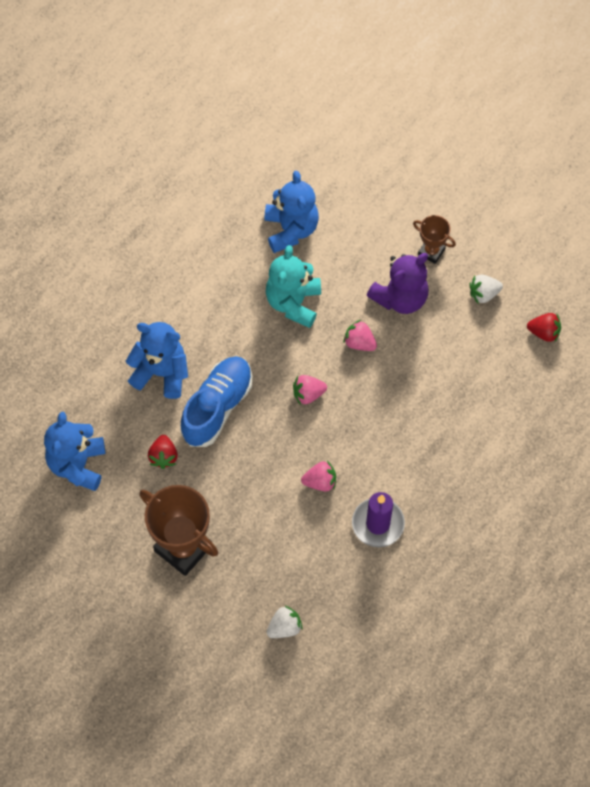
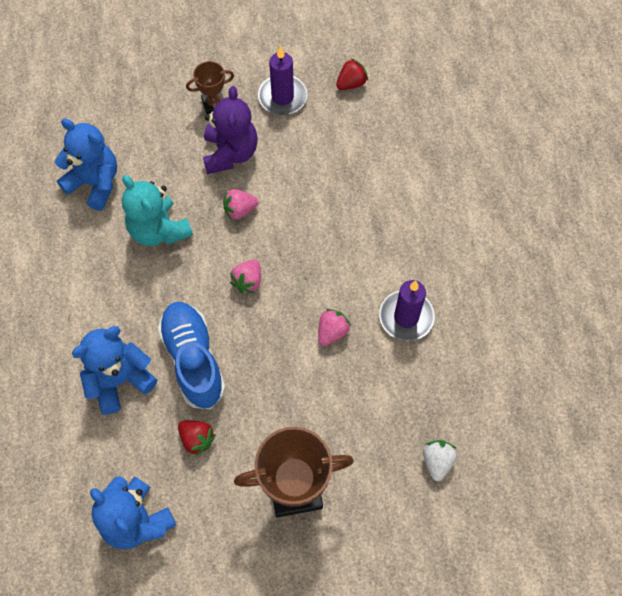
camera: 50 degrees left, 0 degrees up
(483, 294) = (282, 97): white strawberry -> purple candle

